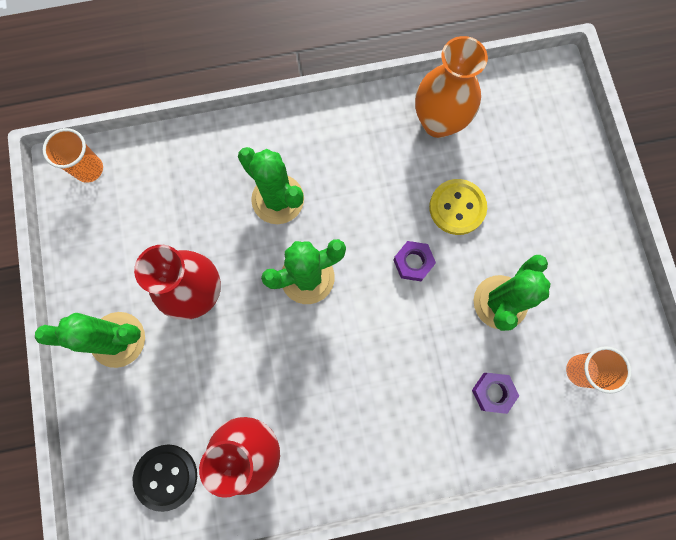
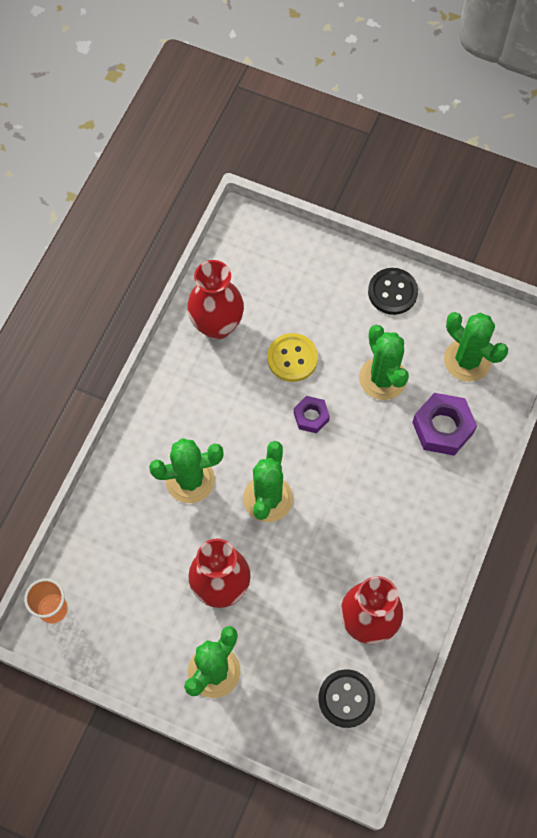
camera: 55 degrees left, 10 degrees down
(438, 122) = (217, 325): orange vase -> red vase
(493, 392) = (442, 428): purple nut -> purple nut, size x1.68
(581, 370) = (467, 360): orange cup -> green cactus
(594, 253) = (392, 292): none -> black button

